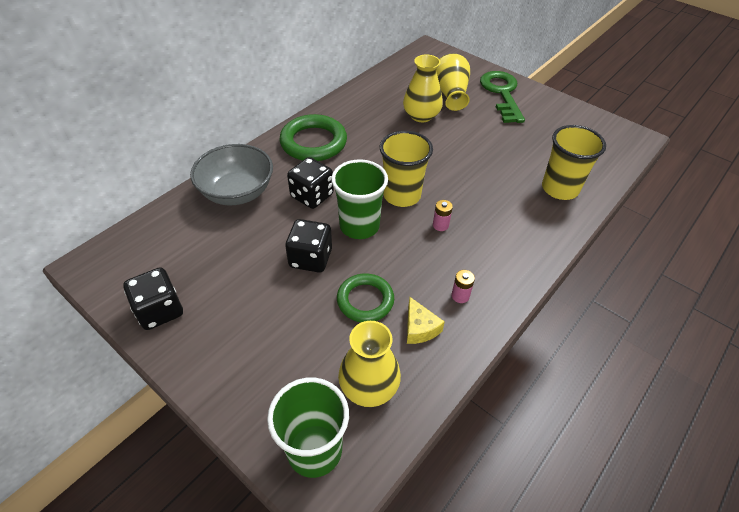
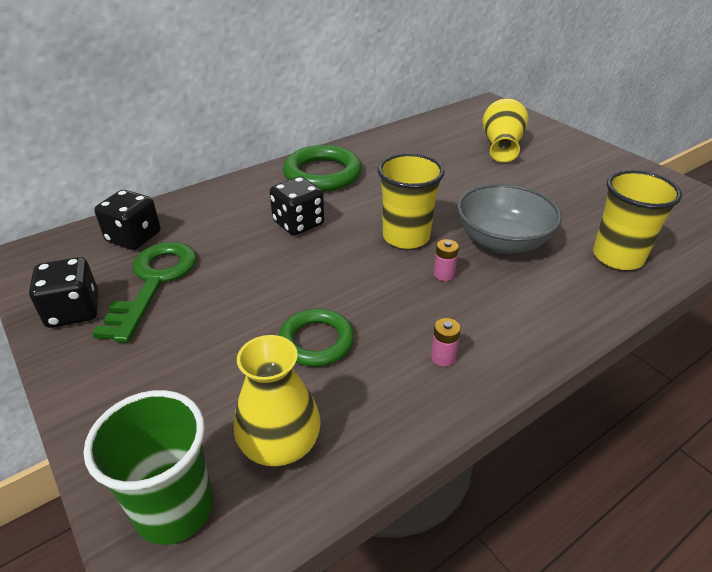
camera: 15 degrees right, 10 degrees down
(237, 192) = (216, 209): grey bowl -> grey bowl (502, 242)
(310, 258) = (269, 285): black dice -> black dice (134, 237)
(359, 226) = (341, 261): green cup -> none
(419, 328) = (374, 386): yellow cheese -> none
(421, 116) = (458, 163): yellow vase -> none
(502, 93) = (566, 152): green key -> green key (154, 282)

